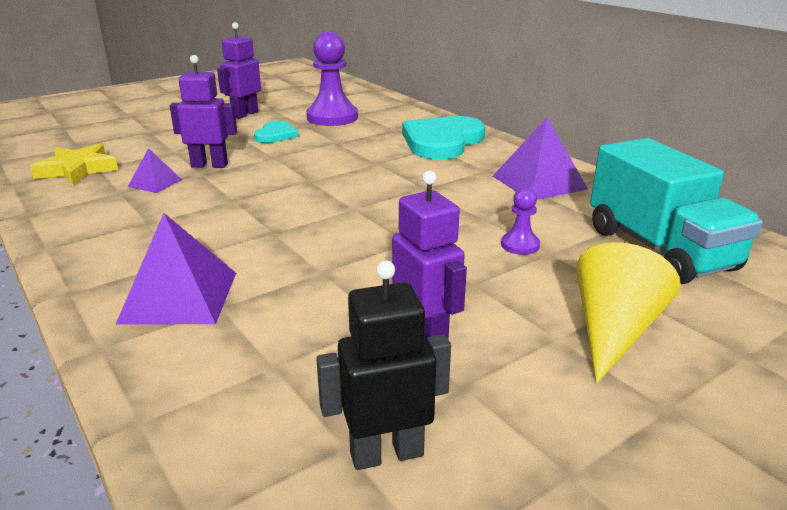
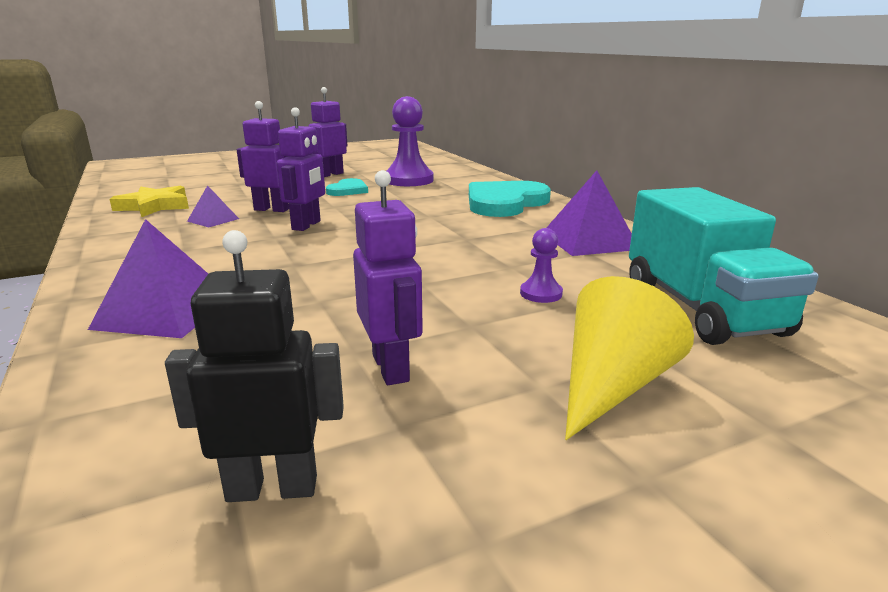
camera: 10 degrees right, 5 degrees down
(258, 183) = (307, 225): none -> purple robot

